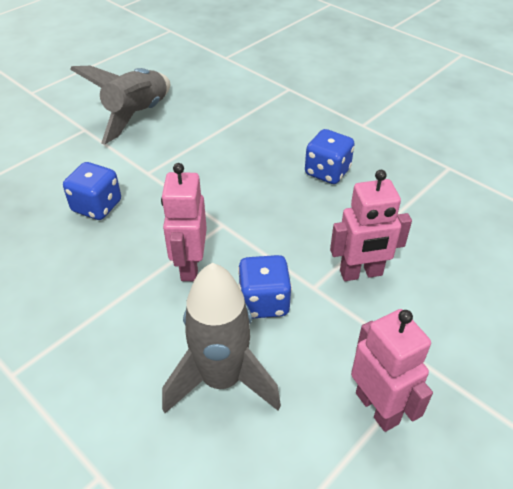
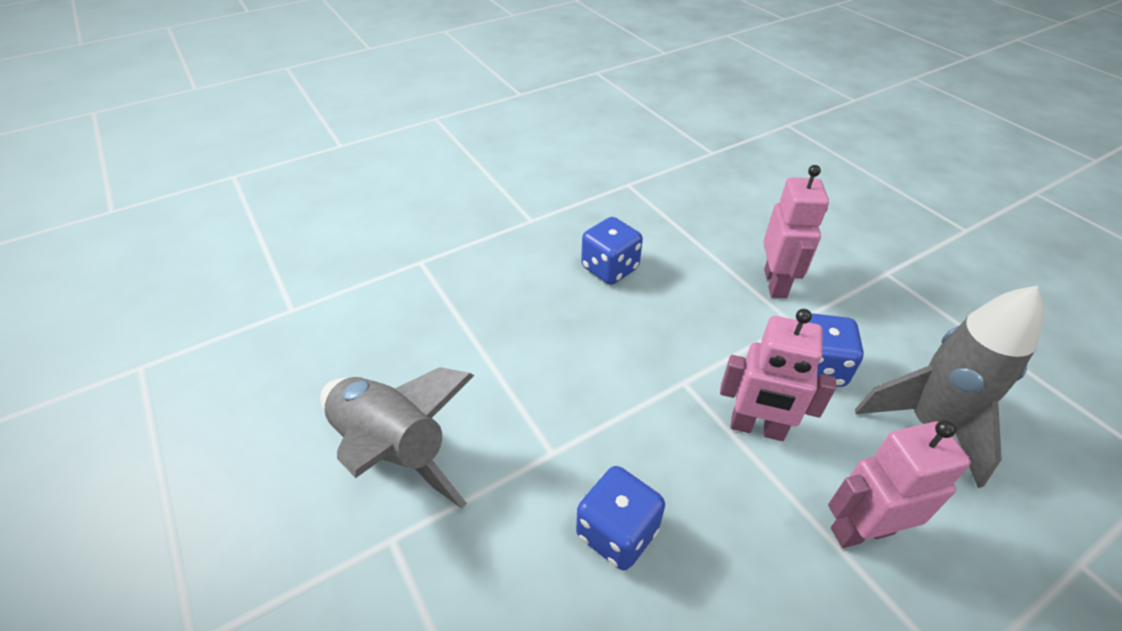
camera: 75 degrees left, 0 degrees up
(377, 407) = (939, 315): pink robot -> pink robot (861, 530)

